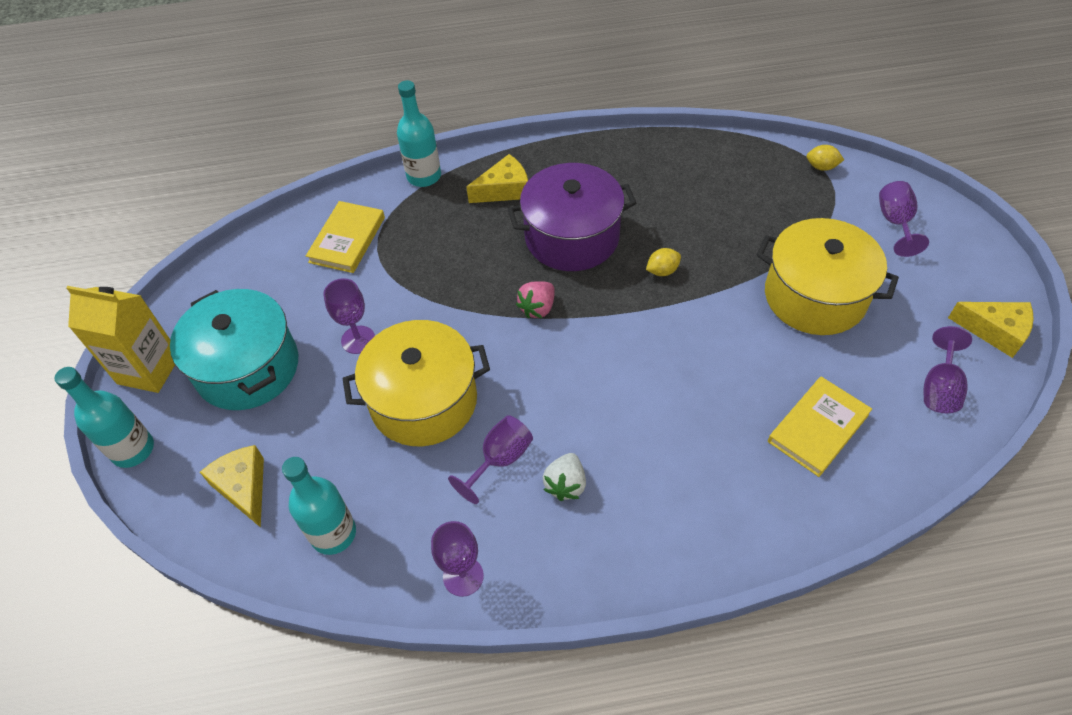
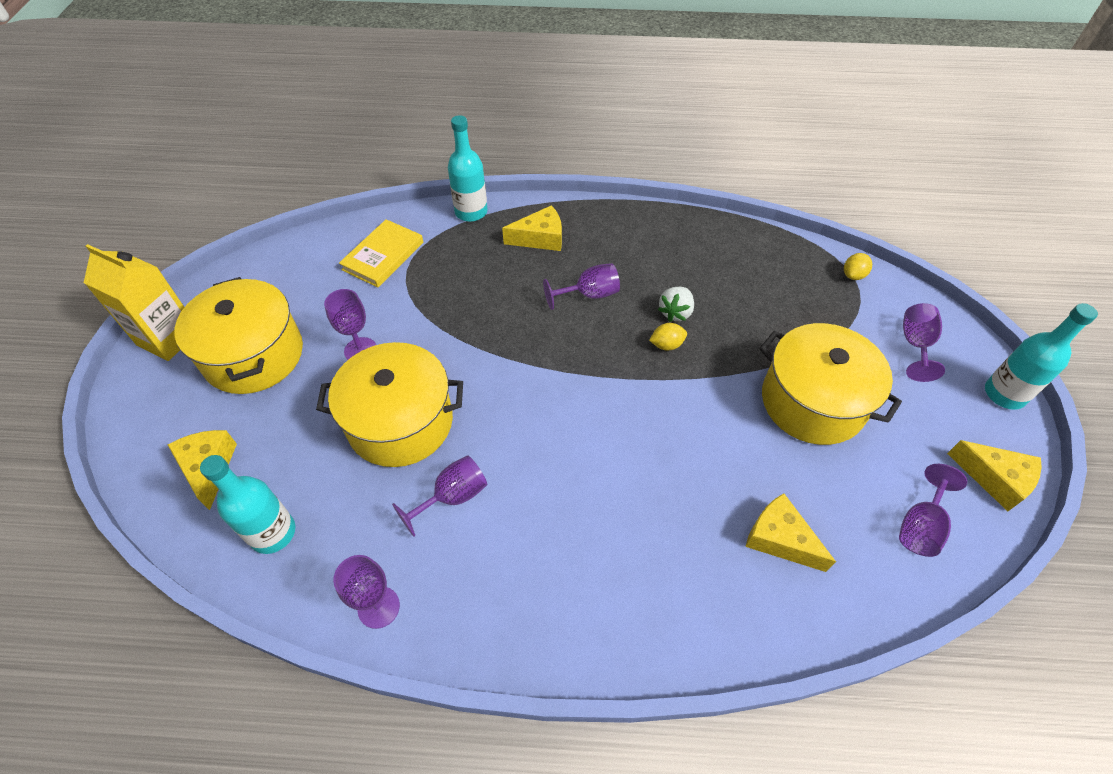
camera: 10 degrees right, 0 degrees up
(133, 449) = (127, 409): turquoise bottle -> turquoise bottle (1004, 394)
(248, 367) = (254, 355): turquoise pot -> yellow pot
(537, 308) = (536, 356): pink strawberry -> none
(565, 484) = (507, 537): white strawberry -> white strawberry (675, 312)
(572, 237) = (589, 294): purple pot -> purple goblet
(818, 428) = (779, 539): yellow book -> yellow cheese
(821, 167) = (853, 275): yellow lemon -> yellow lemon turned 75 degrees counterclockwise

